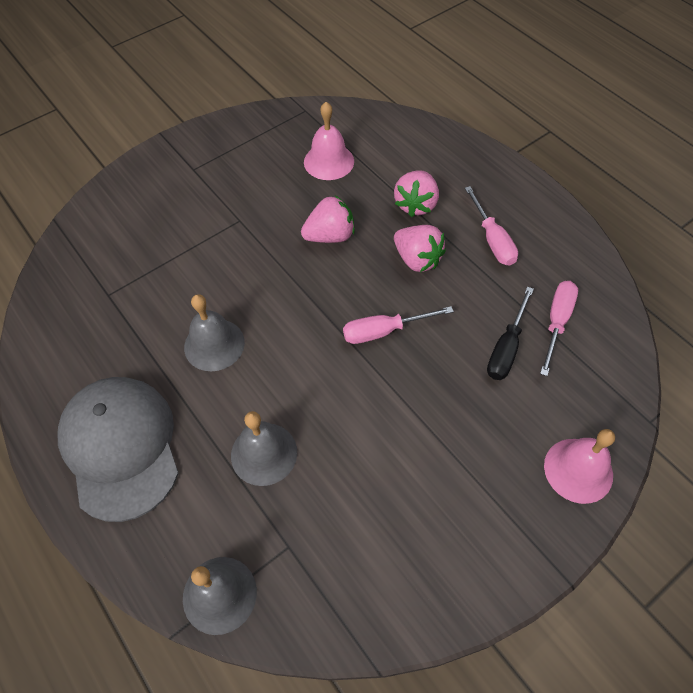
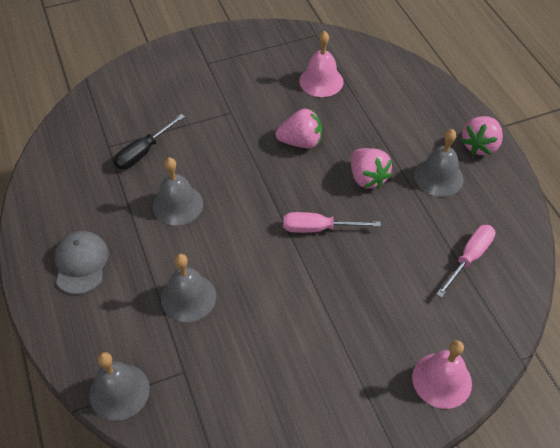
camera: 15 degrees right, 5 degrees down
(121, 447) = (81, 263): grey cap -> grey cap, size x0.58
(416, 204) = (382, 133): pink strawberry -> pink strawberry (479, 146)
(492, 239) = (438, 177): pink screwdriver -> grey bell
(506, 348) = (417, 267): black screwdriver -> black screwdriver (143, 152)

